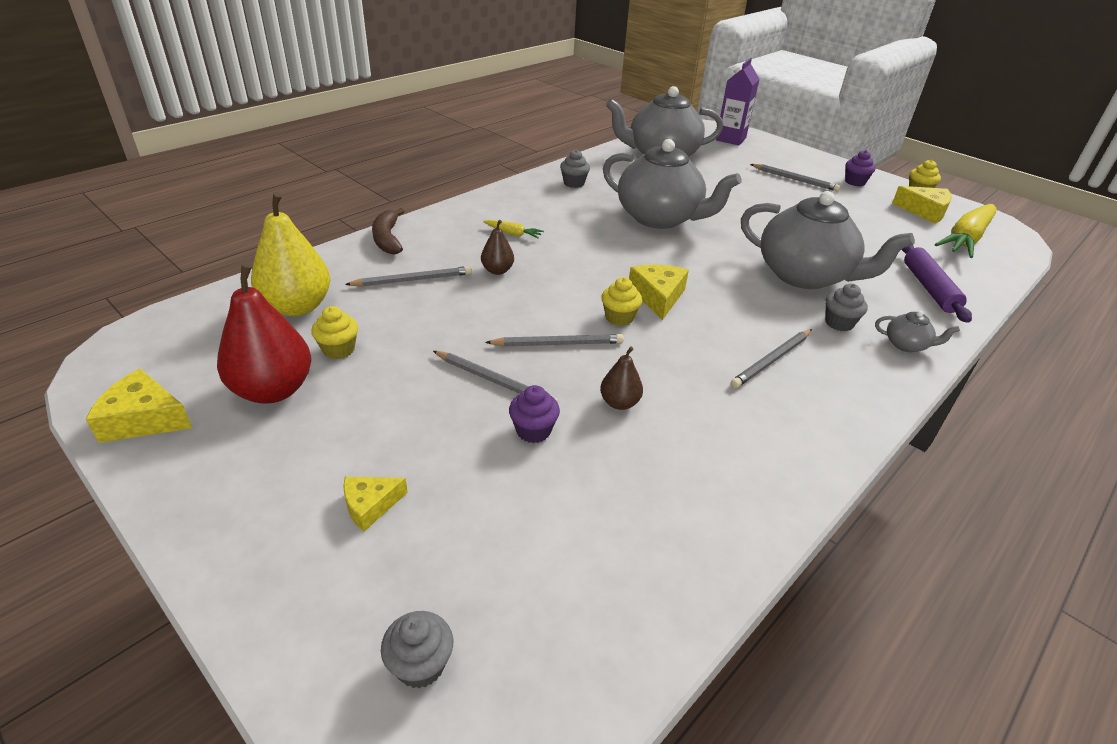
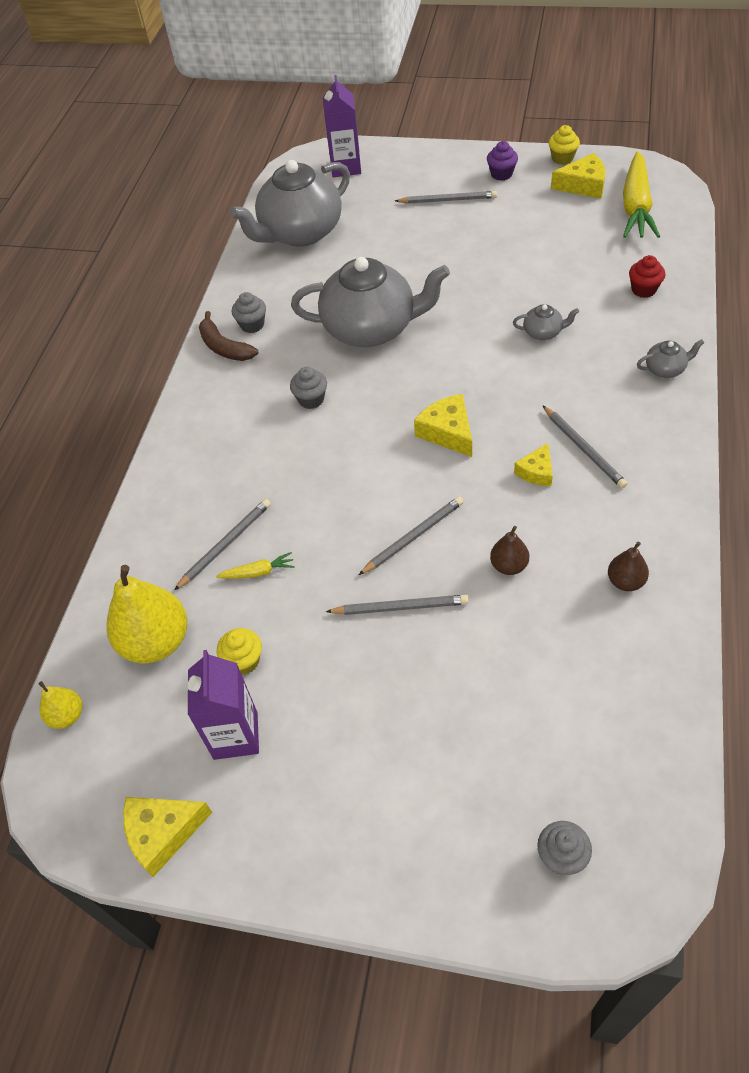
camera: 25 degrees left, 15 degrees up
(188, 315) = (67, 715): none -> yellow pear
(273, 390) = (235, 735): red pear -> purple carton
(370, 505) = (418, 776): yellow cheese -> yellow cheese (536, 472)
(387, 239) = (149, 509): brown banana -> brown banana (224, 347)
(497, 270) = (289, 486): brown pear -> brown pear (625, 581)
(513, 234) = (259, 430): yellow carrot -> yellow carrot (258, 572)
(533, 431) = (470, 634): purple cupcake -> none
(619, 318) = (437, 476): yellow cupcake -> none
(772, 360) = (583, 449): grey pencil -> grey pencil turned 45 degrees counterclockwise
(805, 276) = (543, 332): grey teapot -> grey teapot, size x0.40
(839, 323) = (604, 375): grey cupcake -> grey cupcake (311, 399)
(929, 288) = (643, 289): purple rolling pin -> red cupcake

